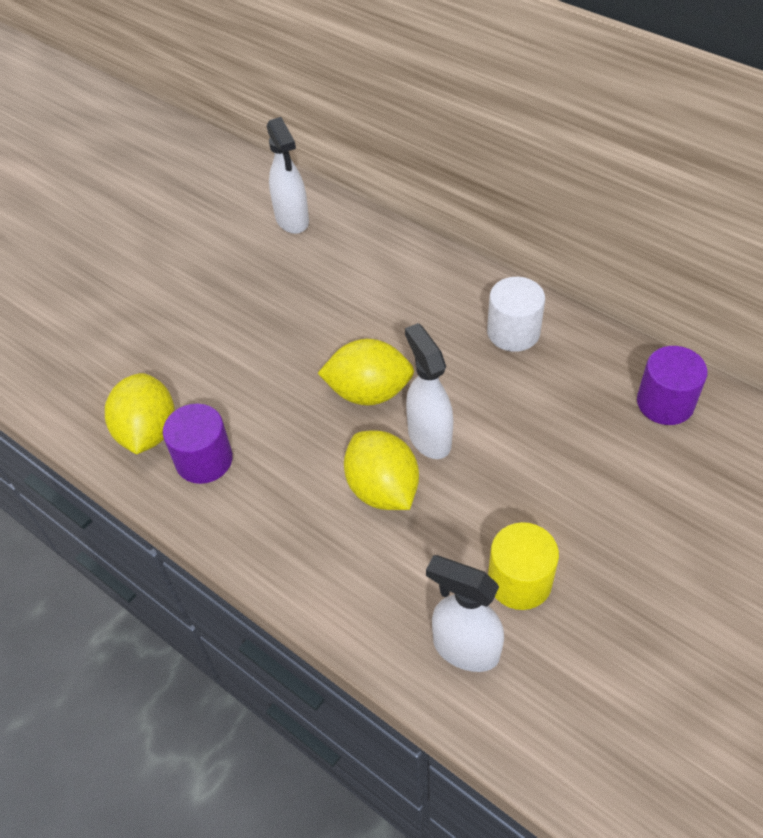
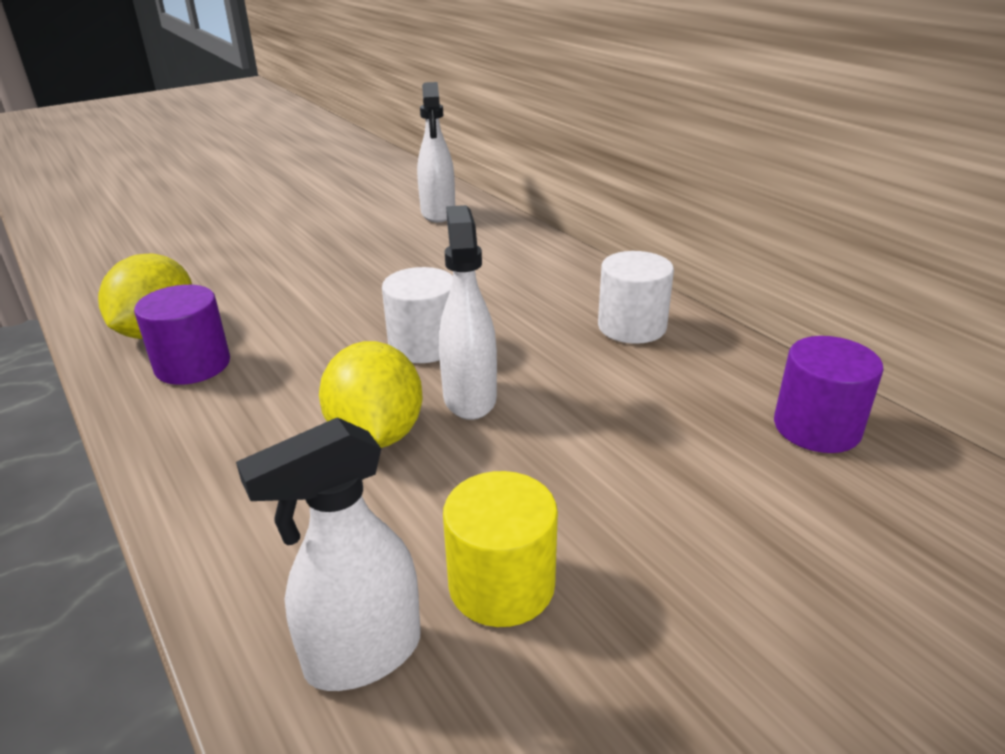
camera: 15 degrees right, 20 degrees down
(368, 392) = (424, 345): yellow lemon -> white cylinder
(465, 648) = (362, 655): white spray bottle -> white spray bottle turned 75 degrees counterclockwise

